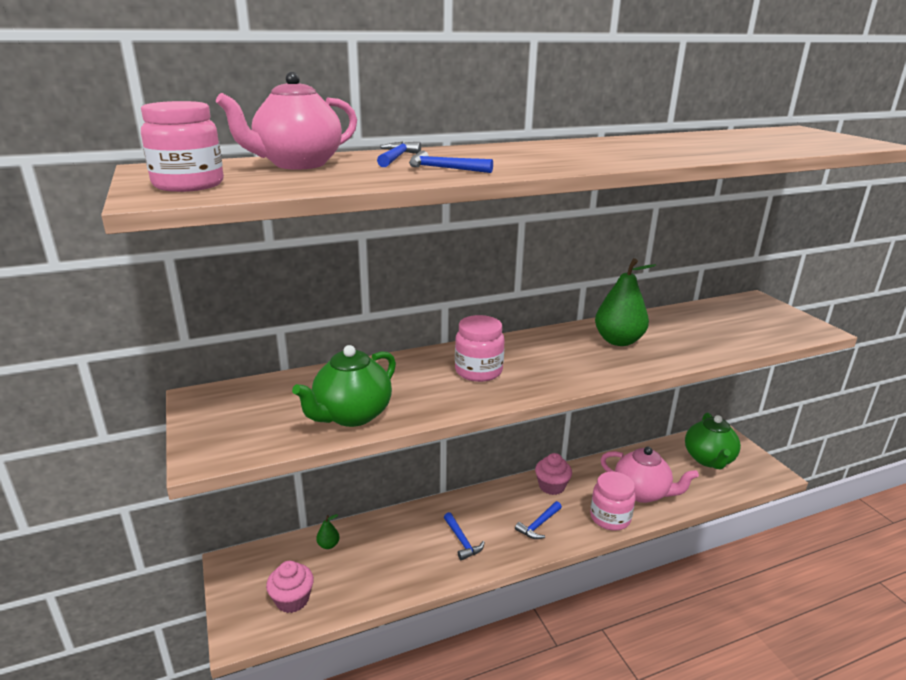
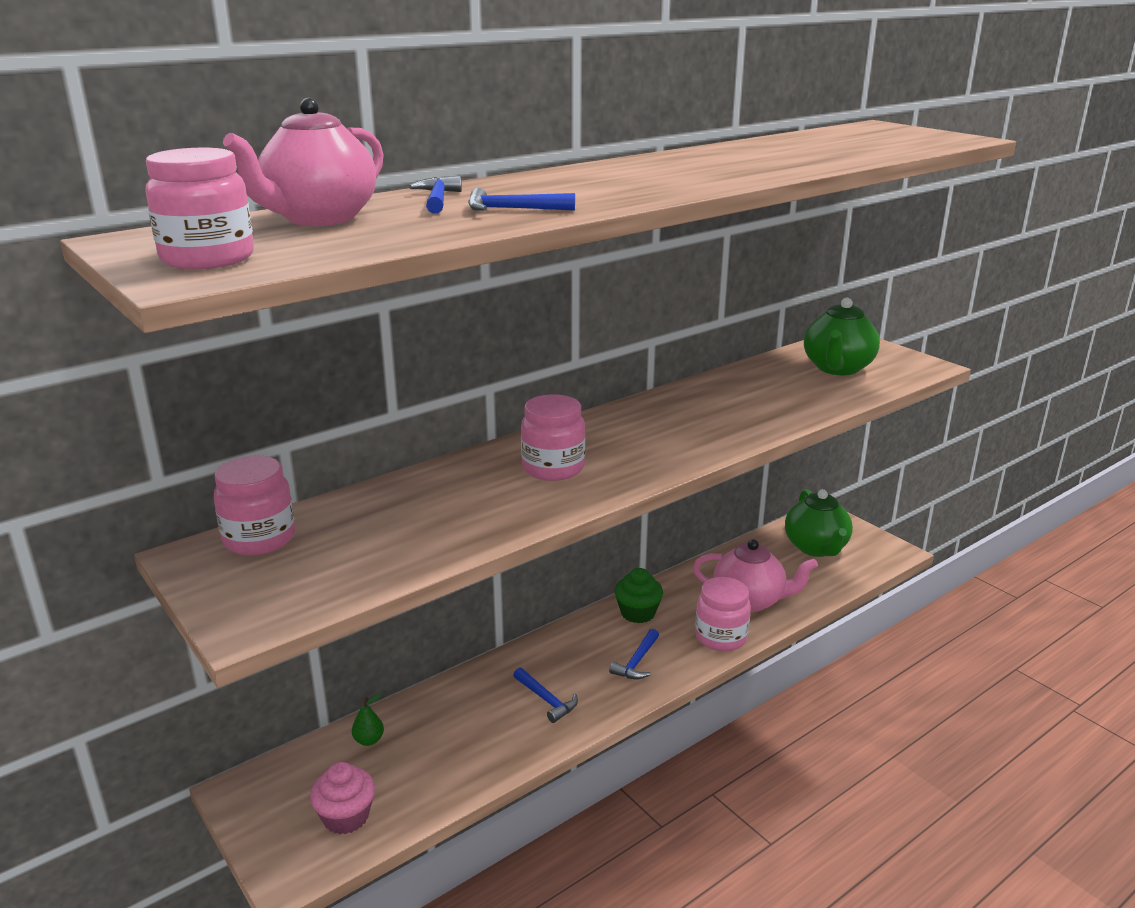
camera: 15 degrees left, 0 degrees up
(249, 392) = (259, 539): none -> pink jar
(351, 415) = (416, 545): green teapot -> green teapot (837, 368)
(551, 486) = (638, 613): pink cupcake -> green cupcake
(618, 341) = (708, 408): green pear -> none

